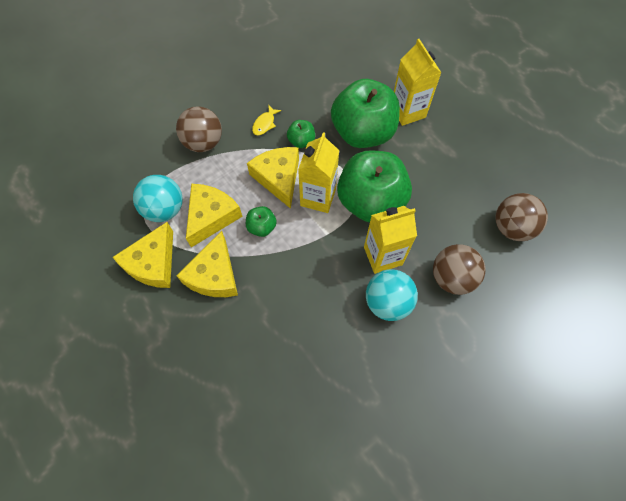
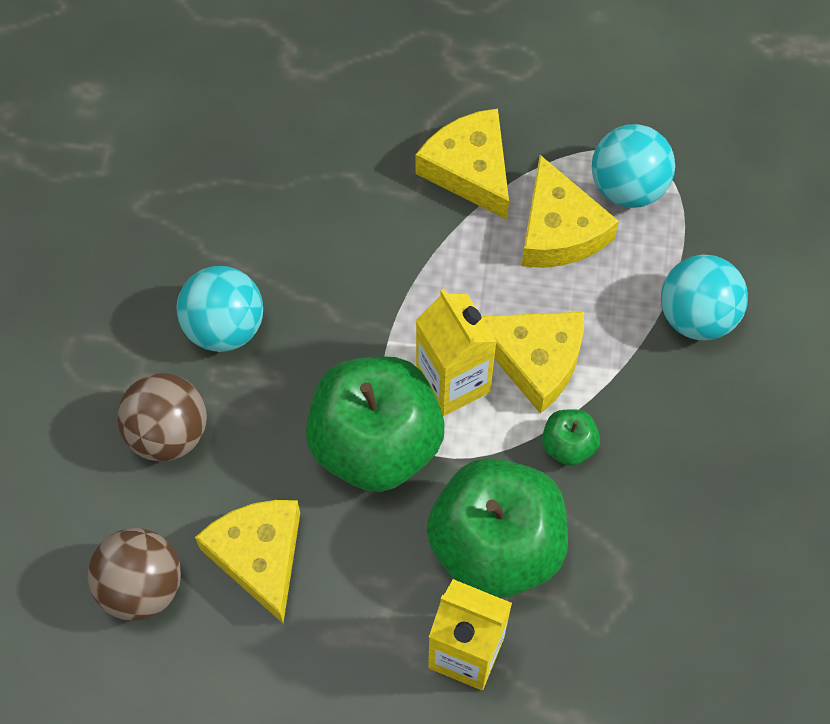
camera: 135 degrees right, 0 degrees up
(153, 263) = (557, 118): yellow cheese -> yellow cheese (259, 556)
(203, 142) = (697, 315): brown ball -> turquoise ball
(262, 227) = (480, 275): green apple -> none
(265, 124) = (650, 423): yellow fish -> none
(383, 256) = (285, 380): yellow carton -> none

